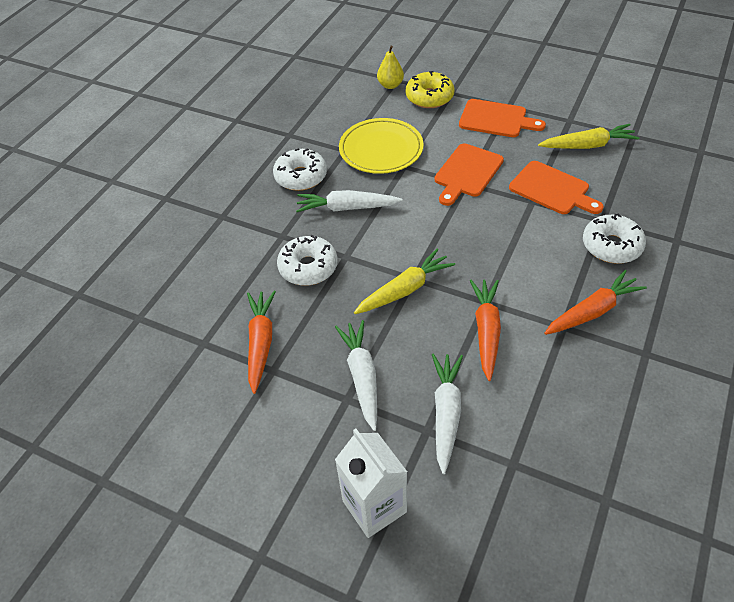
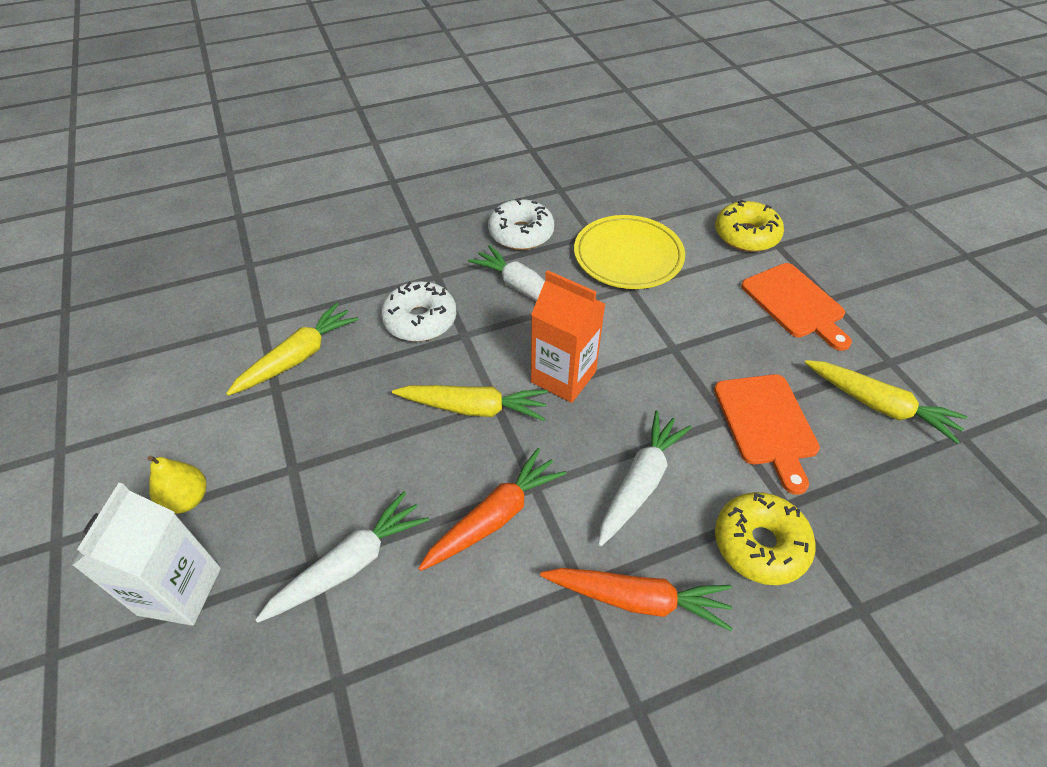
camera: 40 degrees right, 0 degrees up
(260, 343) = (298, 357): orange carrot -> yellow carrot
(362, 377) = (330, 459): white carrot -> white carrot (640, 482)
(390, 85) = (718, 200): yellow pear -> yellow pear (187, 499)
(430, 238) = (563, 377): none -> orange carton
(467, 173) = (688, 338): orange cutting board -> none
(611, 246) = (760, 544): white donut -> yellow donut

